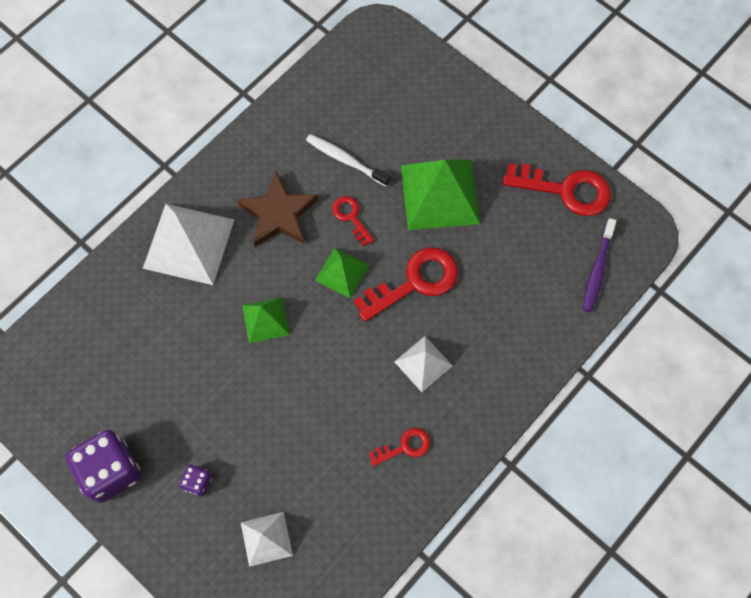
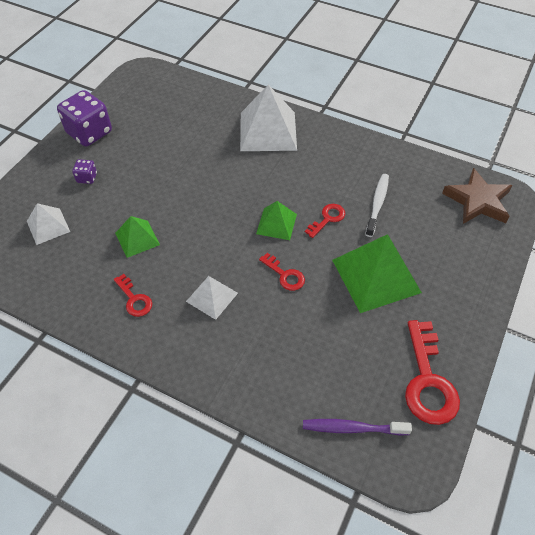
camera: 75 degrees right, 15 degrees down
(265, 320) = (221, 186): green pyramid -> green pyramid (137, 238)
(278, 214) = (311, 174): brown star -> brown star (477, 201)
(414, 282) = (284, 275): red key -> red key, size x0.54

